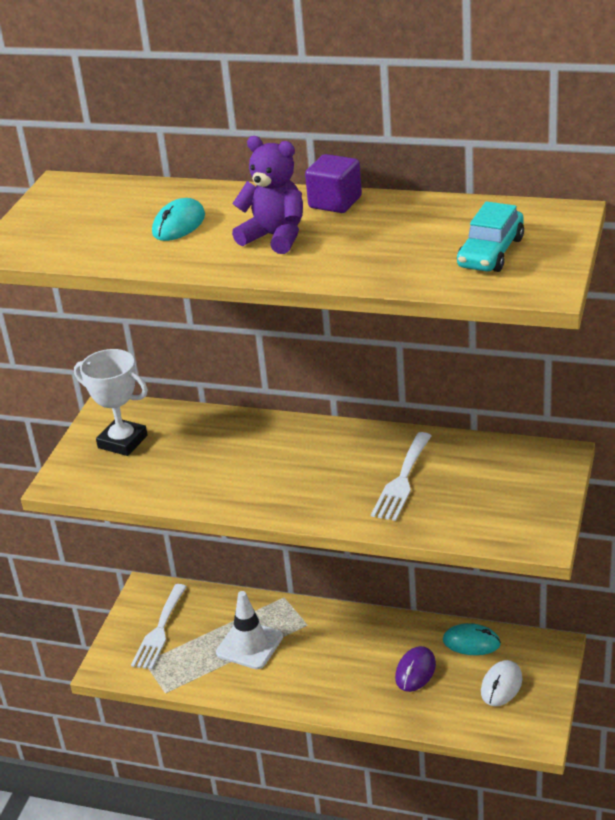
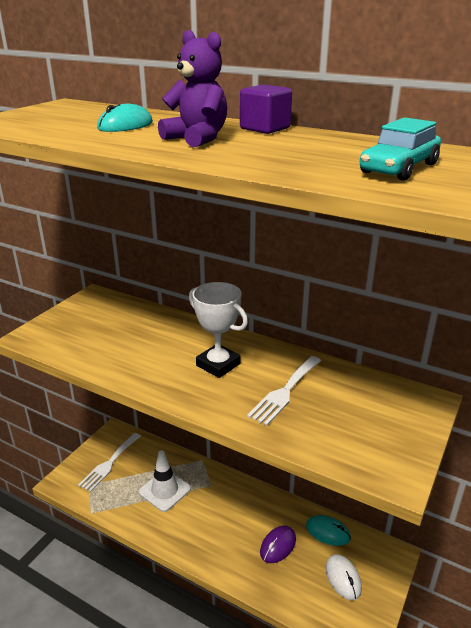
camera: 10 degrees right, 5 degrees down
(122, 442) = (89, 318): white trophy -> white trophy (218, 365)
(501, 685) = (343, 578): white mouse -> white mouse turned 60 degrees counterclockwise

